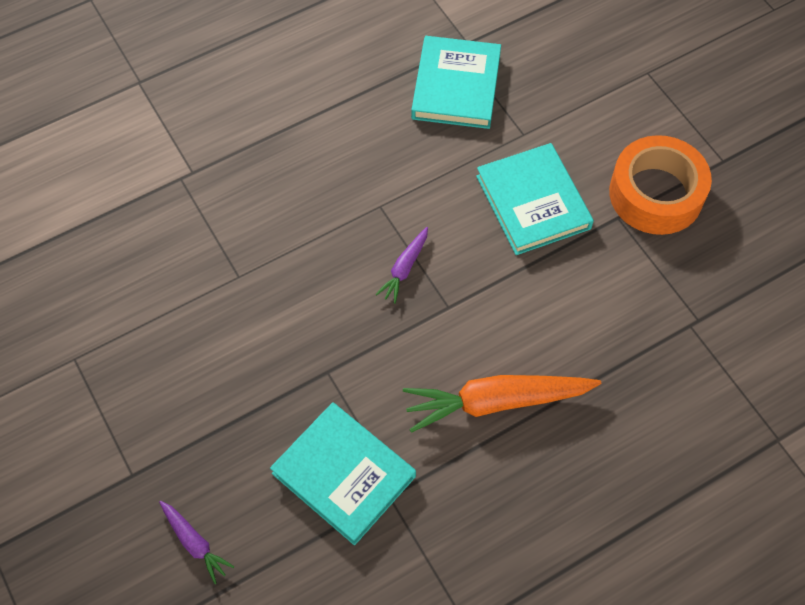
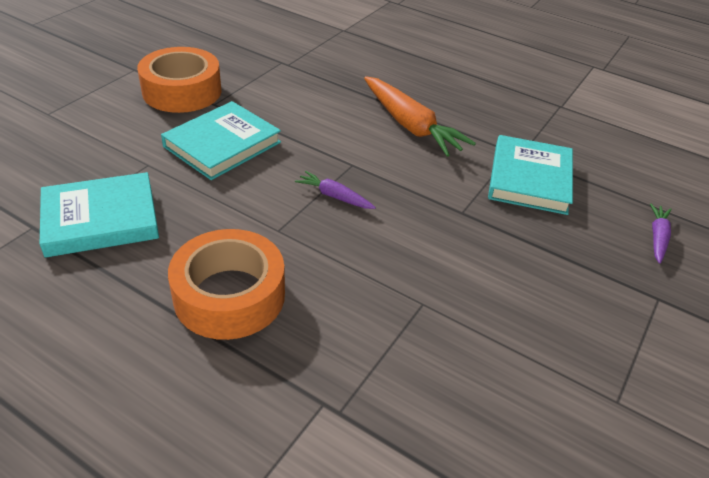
camera: 120 degrees left, 20 degrees down
(321, 148) = (229, 295): none -> orange tape
(404, 268) = (334, 196): purple carrot -> purple carrot turned 150 degrees counterclockwise

